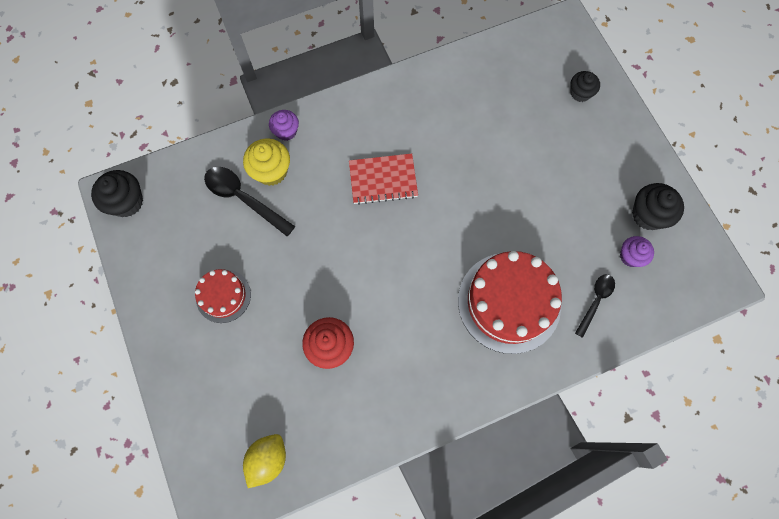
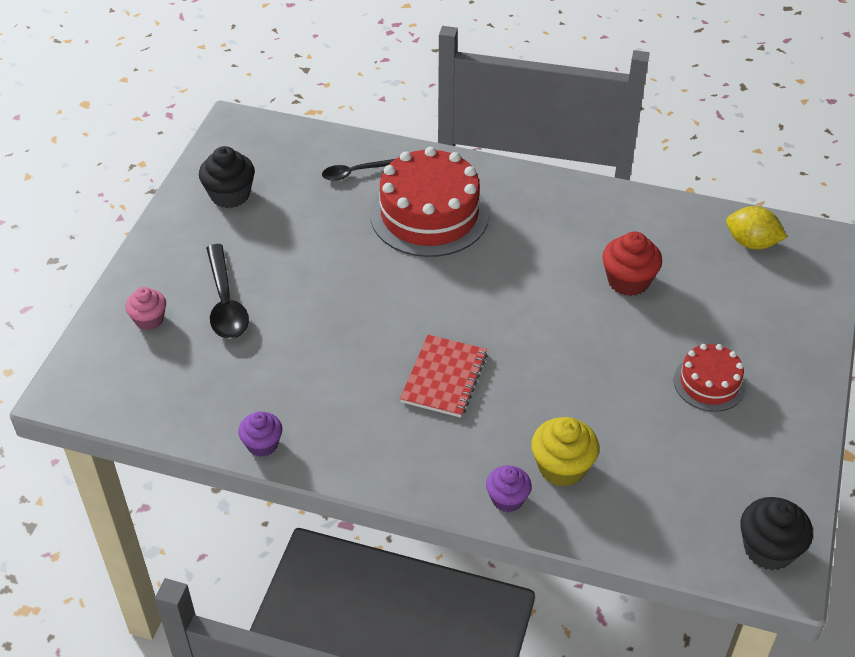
camera: 140 degrees left, 25 degrees down
(243, 198) = (618, 460): black spoon -> black spoon (225, 303)
(268, 459) = (751, 243): yellow lemon -> yellow lemon turned 45 degrees clockwise
(383, 180) = (444, 378): red notebook -> red notebook turned 75 degrees clockwise
(580, 93) = (149, 319): black cupcake -> pink cupcake
(630, 256) = (285, 180): purple cupcake -> purple cupcake (262, 444)

